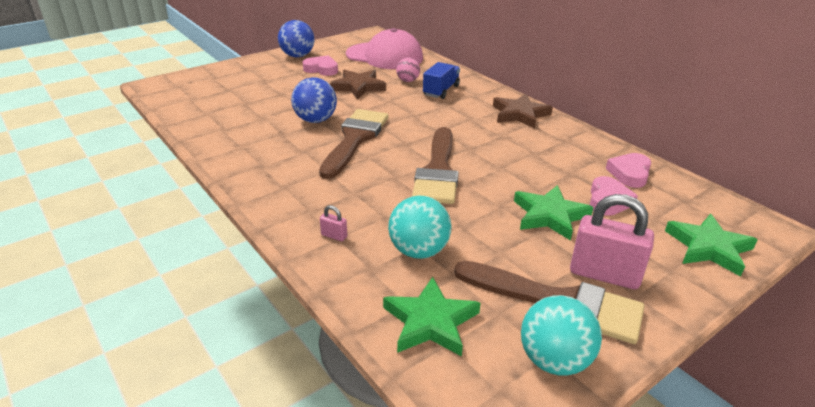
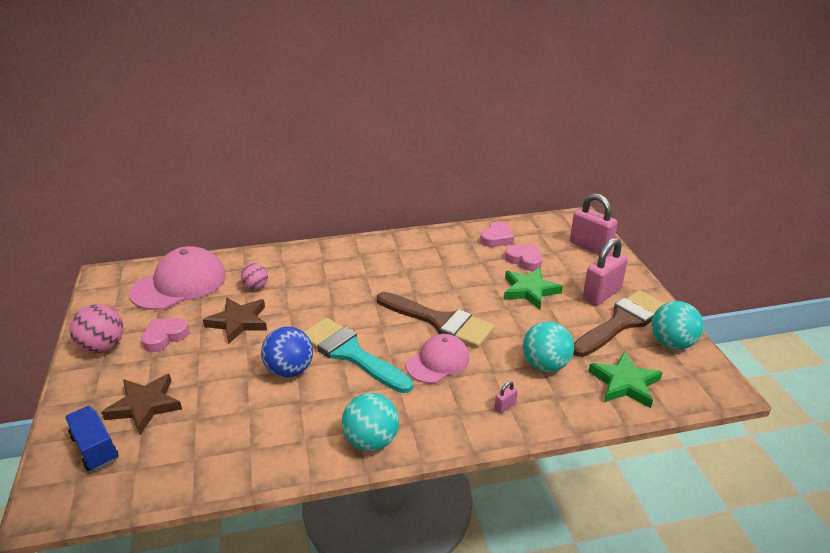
camera: 65 degrees left, 0 degrees up
(251, 174) = (371, 441): none -> turquoise ball
(297, 56) = (103, 347): blue ball -> pink ball
(355, 139) = (351, 353): brown brush -> turquoise brush
(375, 183) = (438, 362): none -> pink cap
(441, 91) = (297, 274): blue truck -> blue truck (95, 448)
(520, 114) = (378, 250): brown star -> brown star (145, 405)
(629, 173) = (497, 238): pink heart -> pink heart turned 105 degrees counterclockwise
(708, 247) = (590, 246): green star -> pink padlock

